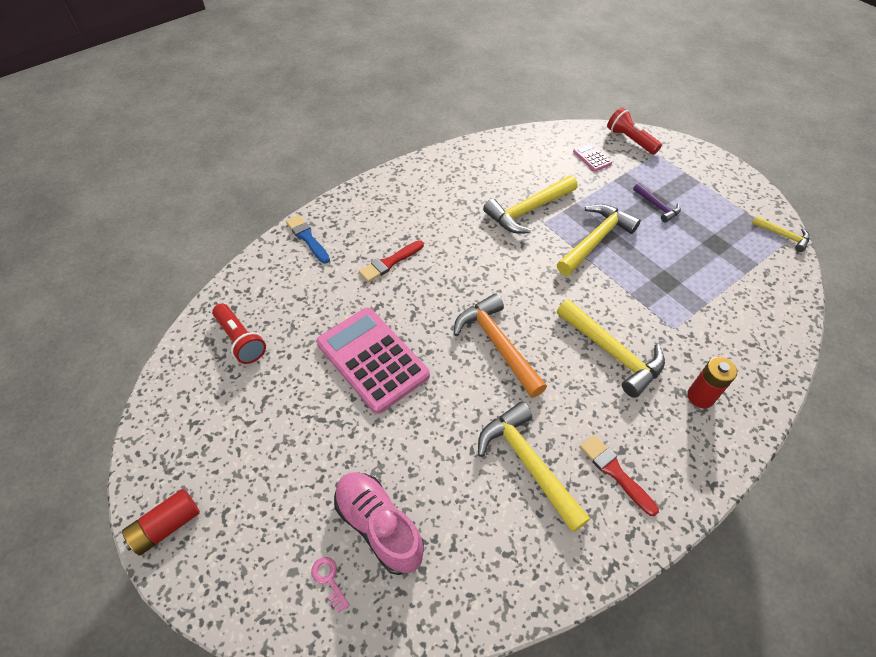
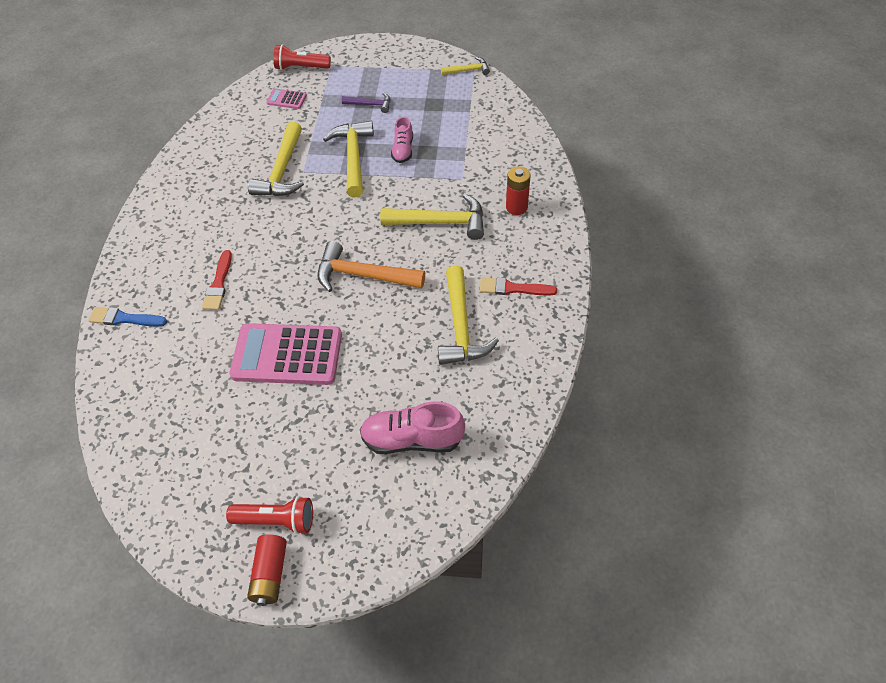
camera: 45 degrees left, 0 degrees up
(241, 340) = (166, 428): red flashlight -> red flashlight (276, 520)
(329, 579) = (416, 494): pink key -> none
(528, 463) = (460, 326): yellow hammer -> yellow hammer turned 105 degrees counterclockwise
(645, 264) = (403, 150): none -> pink shoe

